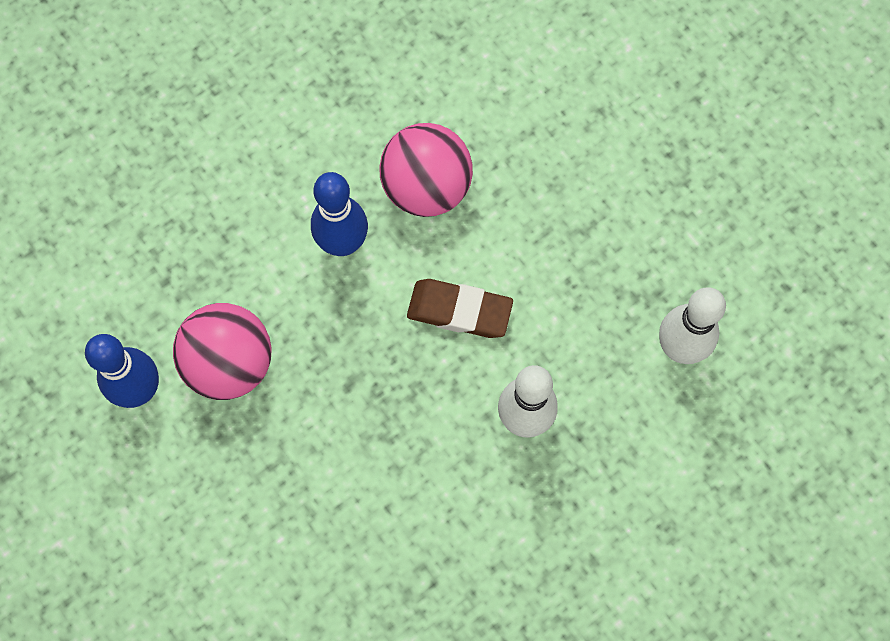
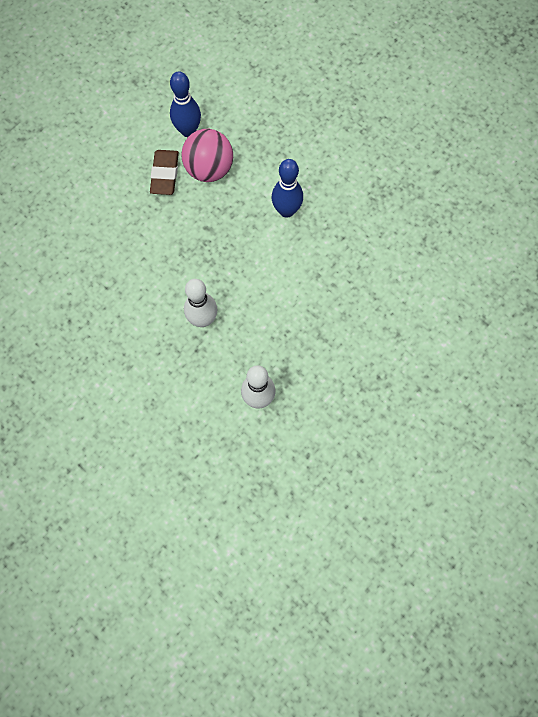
camera: 80 degrees right, 0 degrees up
(426, 187) = (328, 247): pink ball -> none
(459, 311) = (258, 276): brown eraser -> brown eraser (165, 174)

